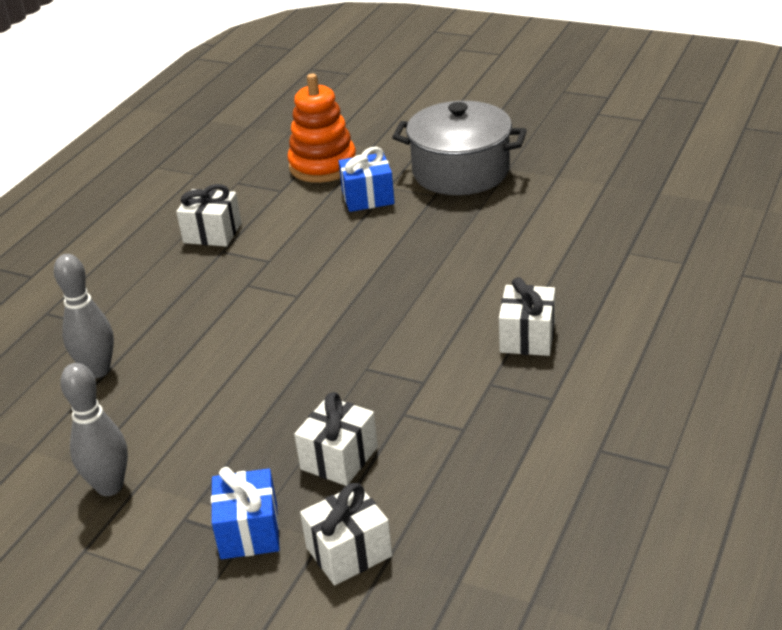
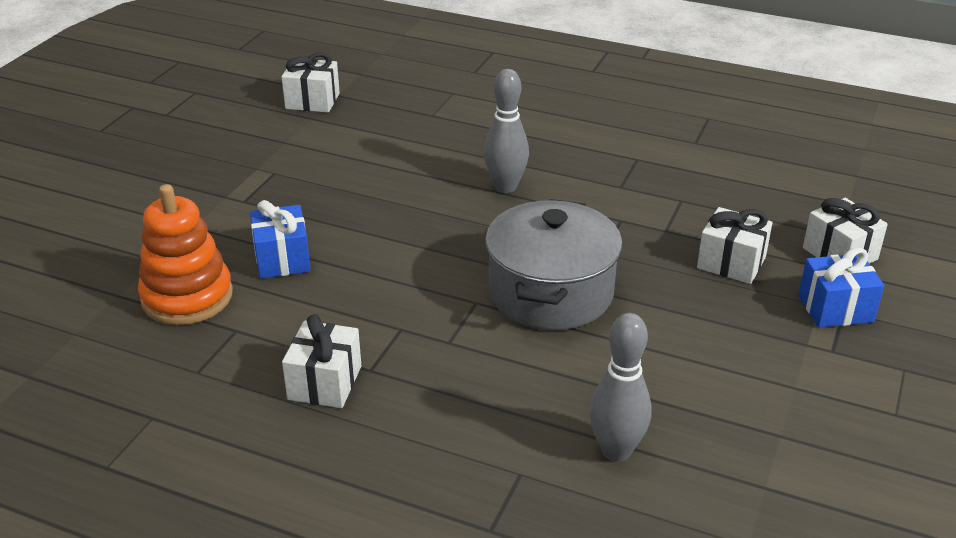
camera: 95 degrees left, 0 degrees up
(110, 486) = (805, 408): grey bowling pin -> grey bowling pin (505, 187)
(461, 171) = (250, 197): grey pot -> grey pot (551, 293)
(527, 337) = (555, 167): white gift -> white gift (312, 101)

